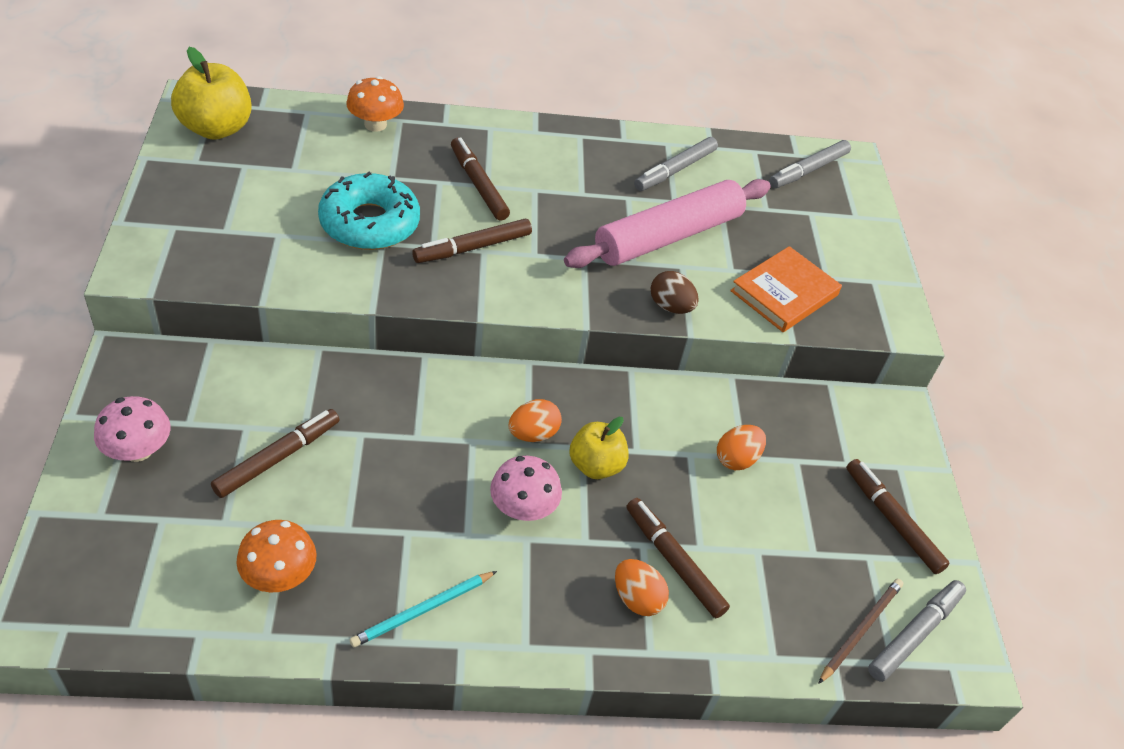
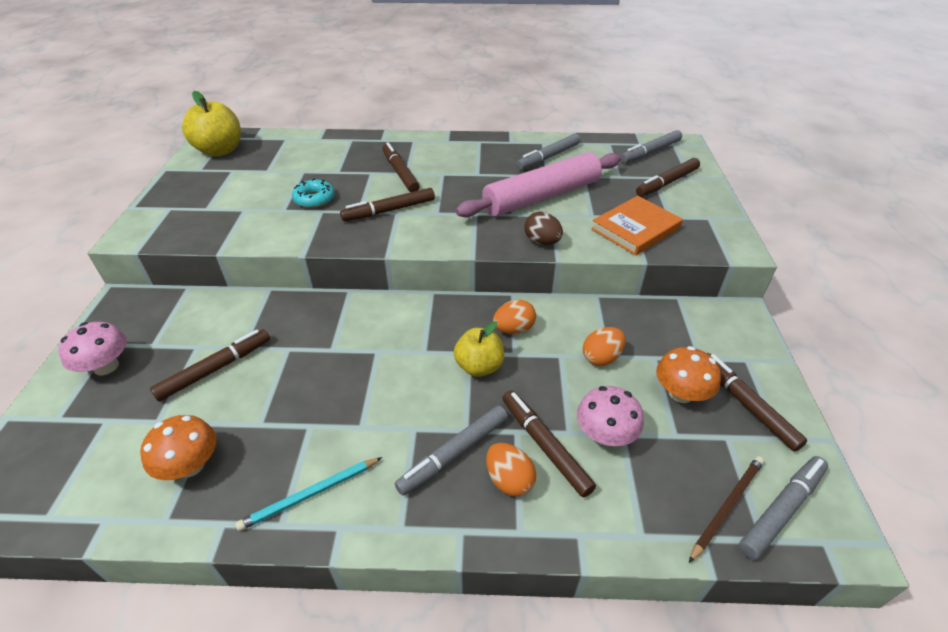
camera: 10 degrees right, 5 degrees down
(369, 223) = (314, 199): turquoise donut -> turquoise donut, size x0.56
(375, 124) = (332, 143): orange mushroom -> orange mushroom (680, 393)
(523, 508) = (413, 402): pink mushroom -> pink mushroom (605, 434)
(533, 434) = (428, 344): orange egg -> orange egg (514, 329)
(575, 568) = (454, 454): none -> grey marker
(826, 223) = (667, 183): none -> brown marker

